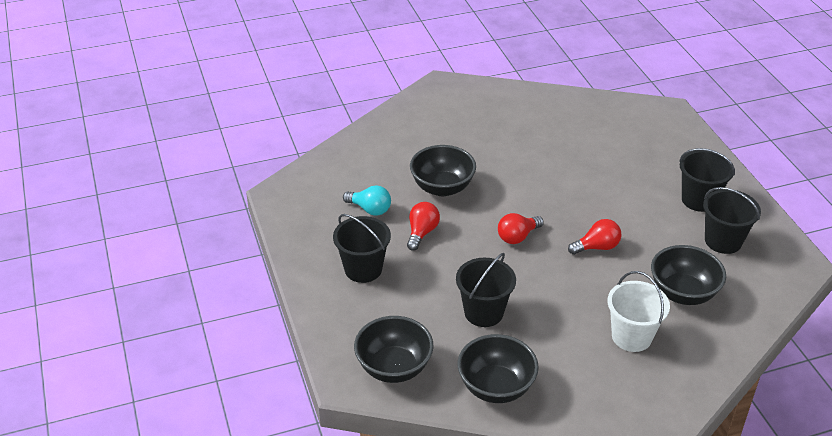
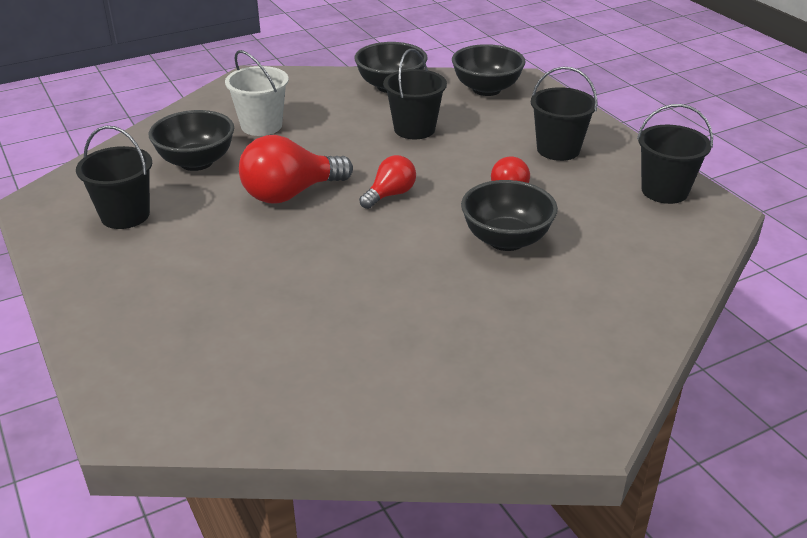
camera: 170 degrees right, 5 degrees down
(370, 209) = (588, 205): turquoise light bulb -> none
(597, 247) = (290, 194): red light bulb -> red light bulb, size x1.71
(699, 200) = (136, 261): black bucket -> black bucket (664, 191)

